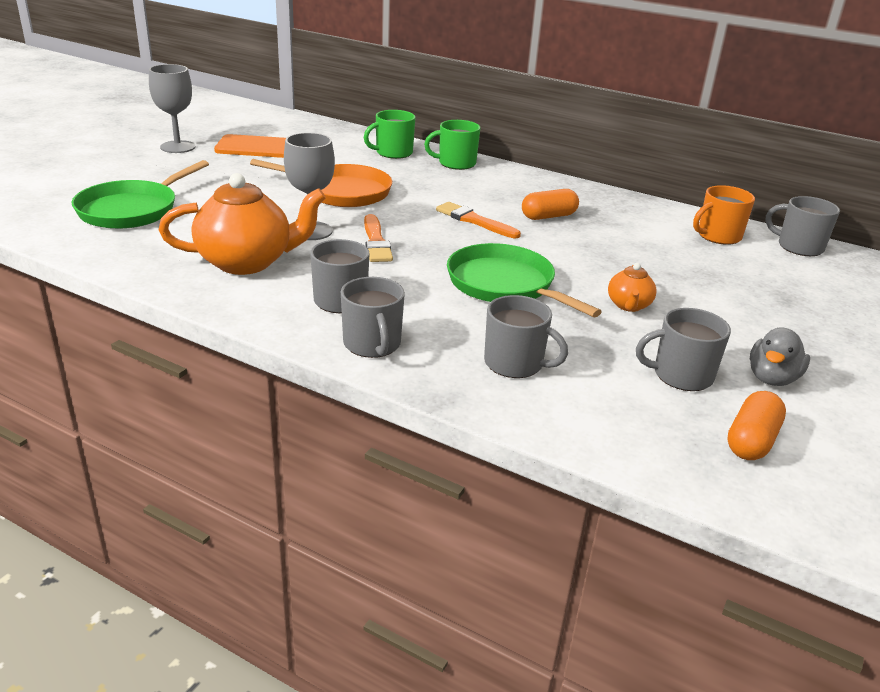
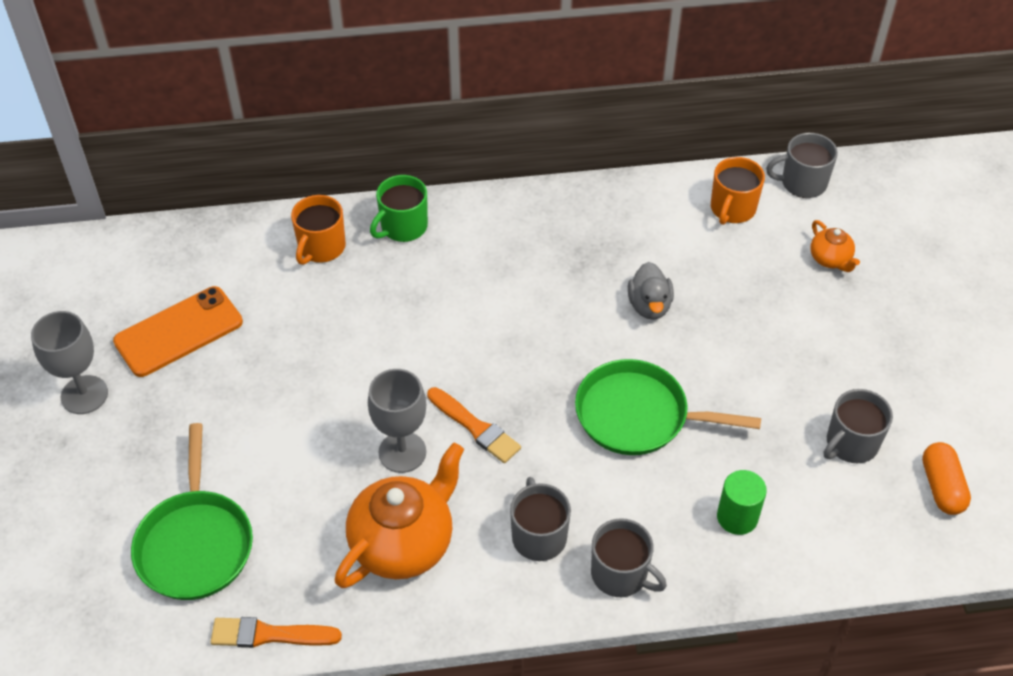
camera: 35 degrees left, 20 degrees up
(341, 192) = (354, 363): orange pan -> none
(393, 153) = (321, 247): green mug -> orange mug
(474, 221) = (522, 327): orange brush -> orange brush (270, 634)
(515, 363) = (737, 517): grey mug -> green cylinder
(548, 216) = (575, 273): orange capsule -> none
(629, 305) = (749, 375): orange teapot -> orange teapot (830, 259)
(772, 378) = (906, 401): grey duck -> grey duck (649, 306)

